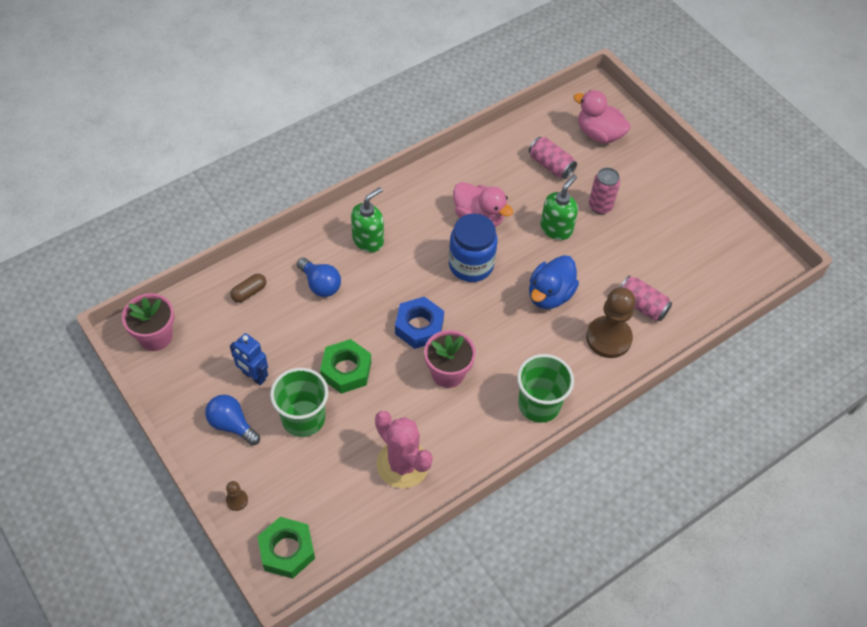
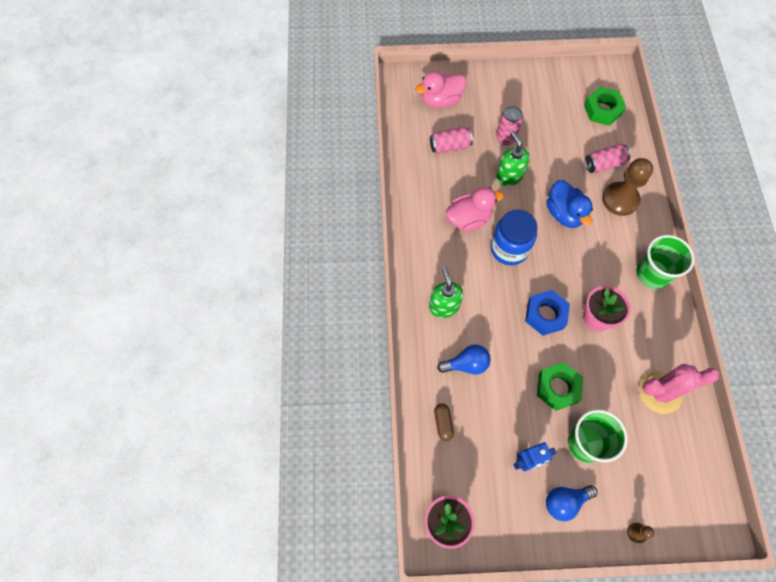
camera: 55 degrees left, 10 degrees up
(287, 550) = (697, 516): green nut -> green nut (602, 110)

